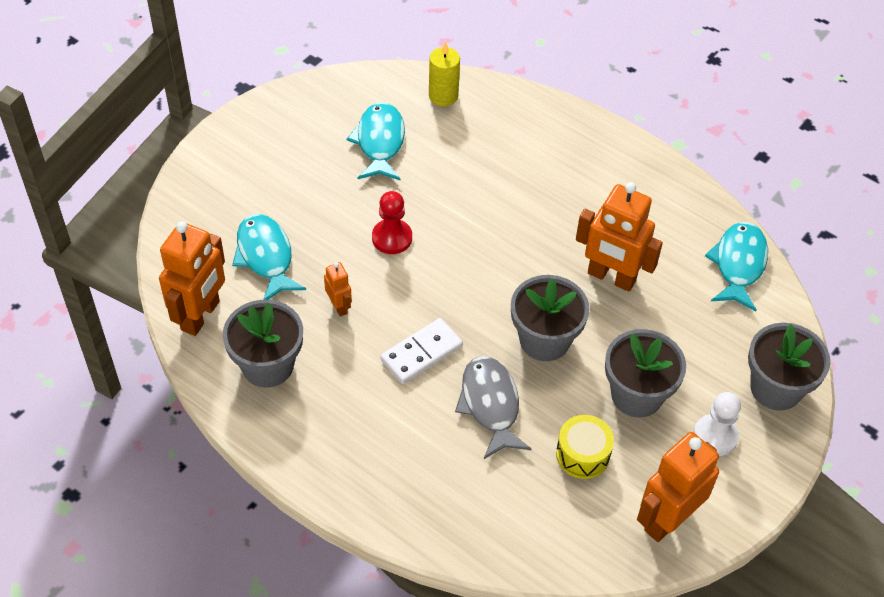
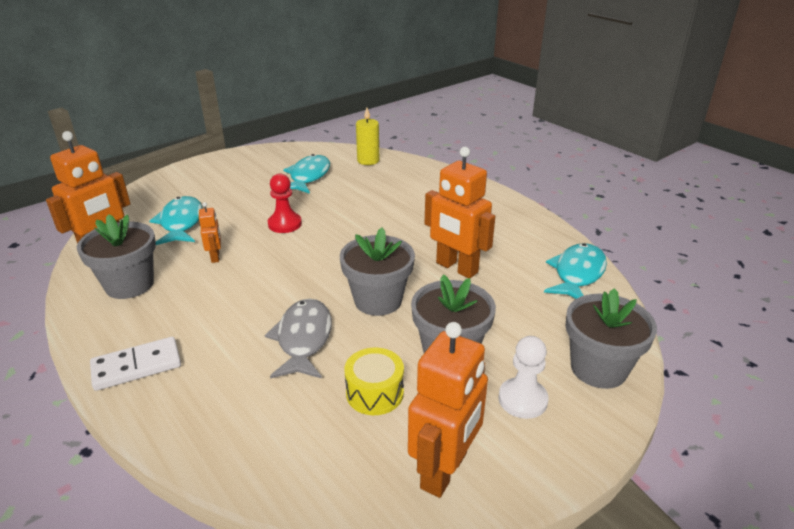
camera: 15 degrees right, 20 degrees down
(421, 353) = (263, 294): white domino -> white domino (137, 366)
(667, 520) = (444, 471): orange robot -> orange robot turned 150 degrees clockwise

